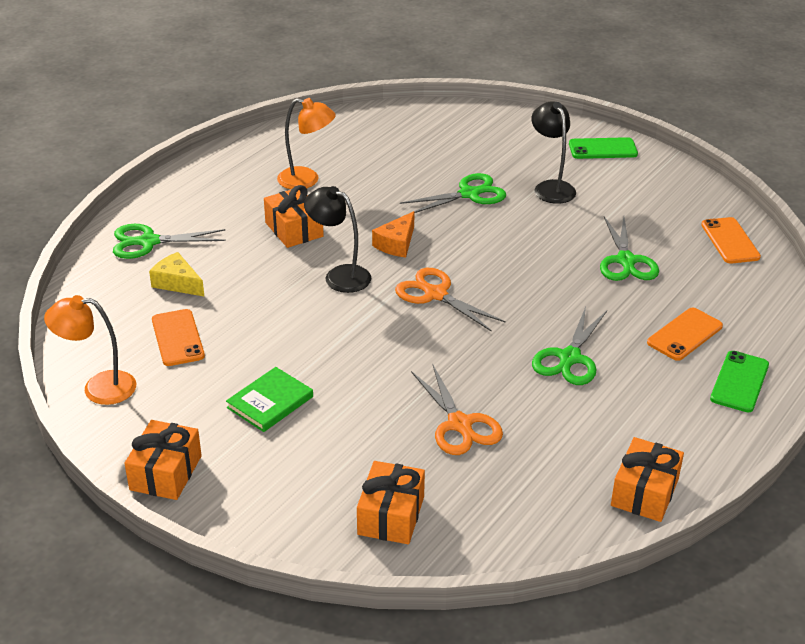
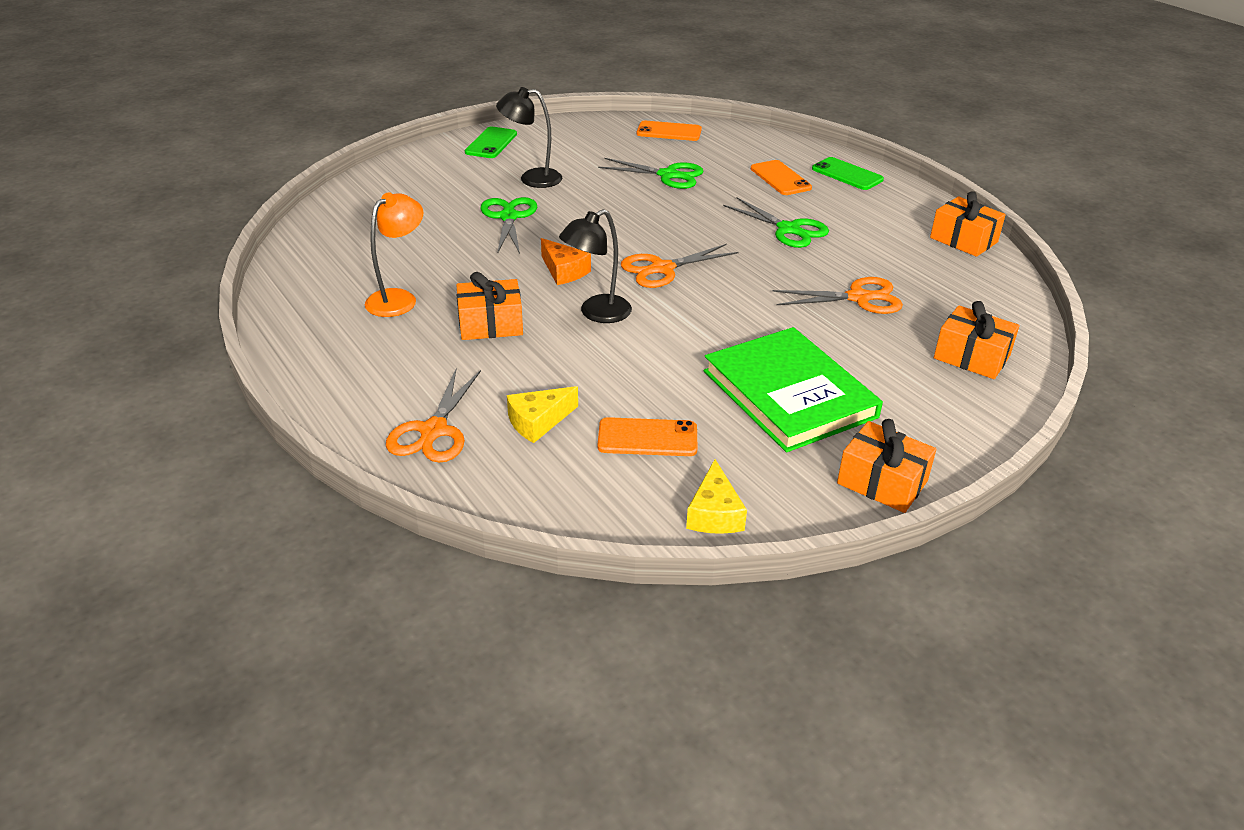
camera: 70 degrees left, 0 degrees up
(98, 388) = (714, 513): orange lamp -> yellow cheese
(148, 242) = (434, 431): green scissors -> orange scissors
(270, 402) = (789, 394): green book -> green book, size x1.92

